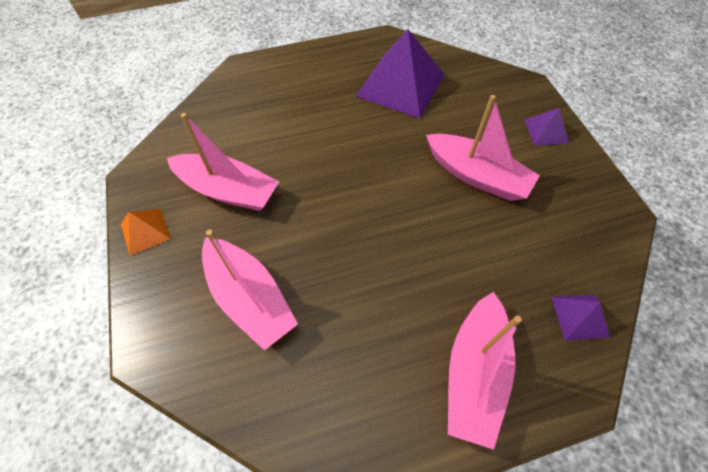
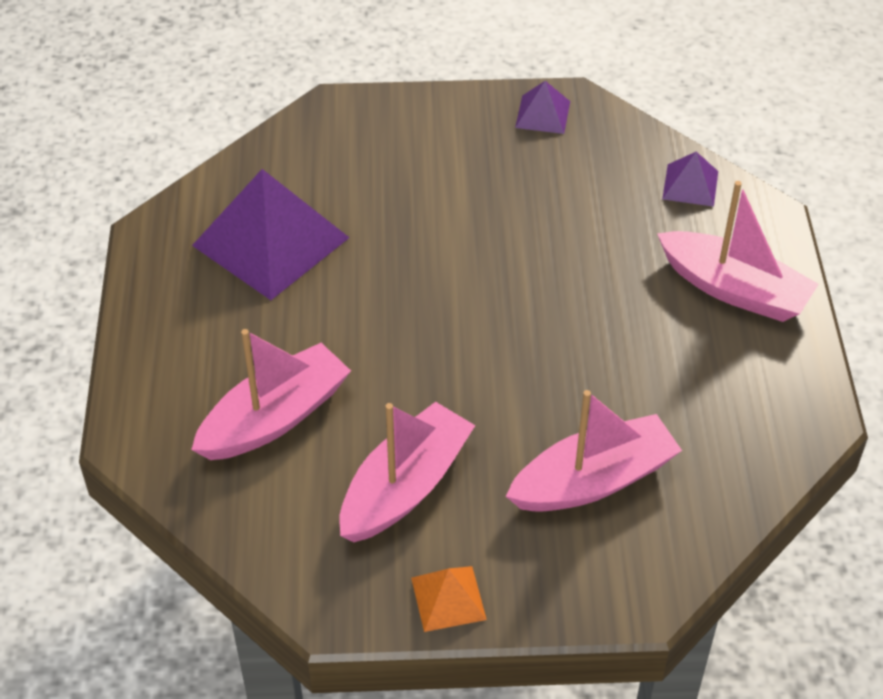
camera: 75 degrees left, 10 degrees down
(476, 176) = (474, 208): pink boat -> pink boat (274, 418)
(546, 131) = (425, 119): purple pyramid -> purple pyramid (543, 114)

